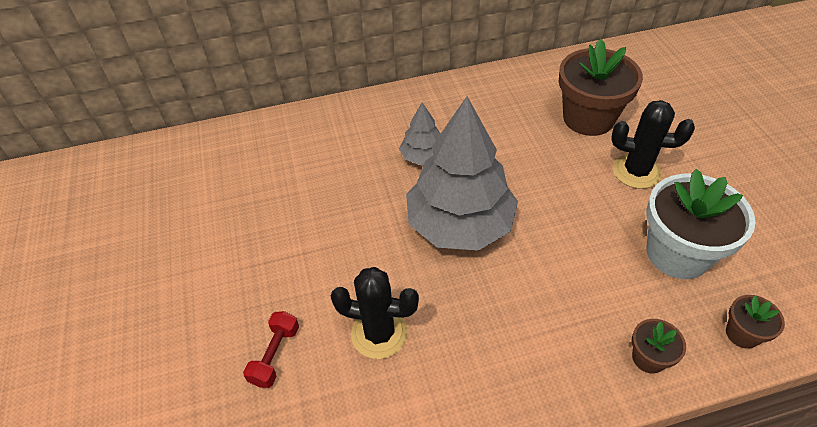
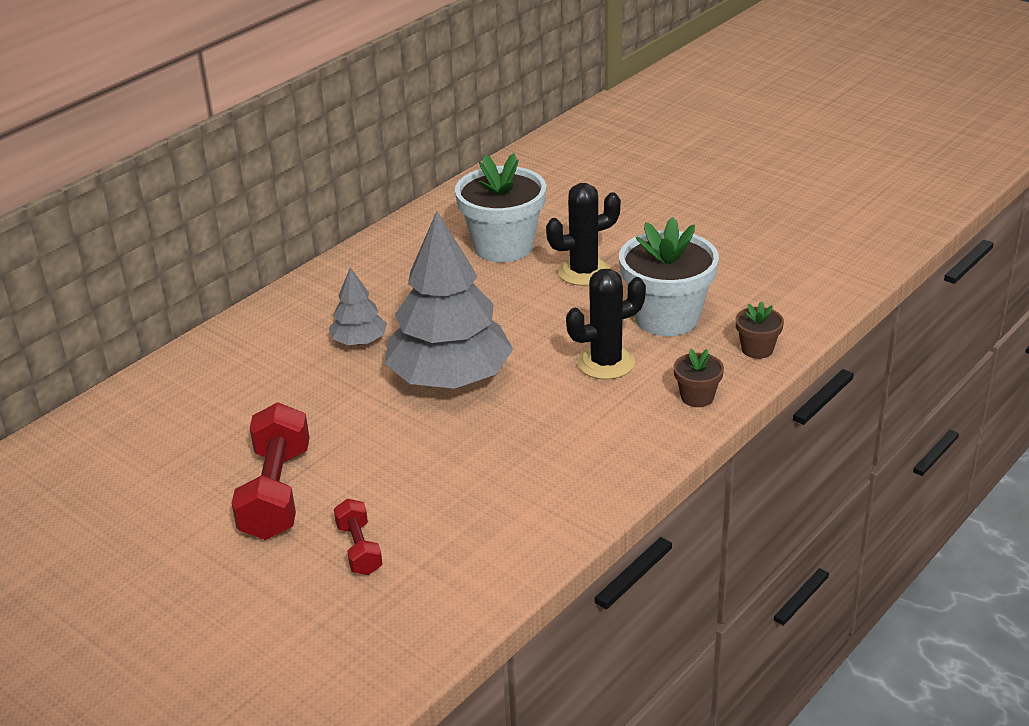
camera: 35 degrees left, 15 degrees down
(267, 265) = (276, 493): none -> red dumbbell
(379, 333) = (448, 488): black cactus -> black cactus (606, 363)
(588, 118) = (503, 246): brown flower pot -> white flower pot

